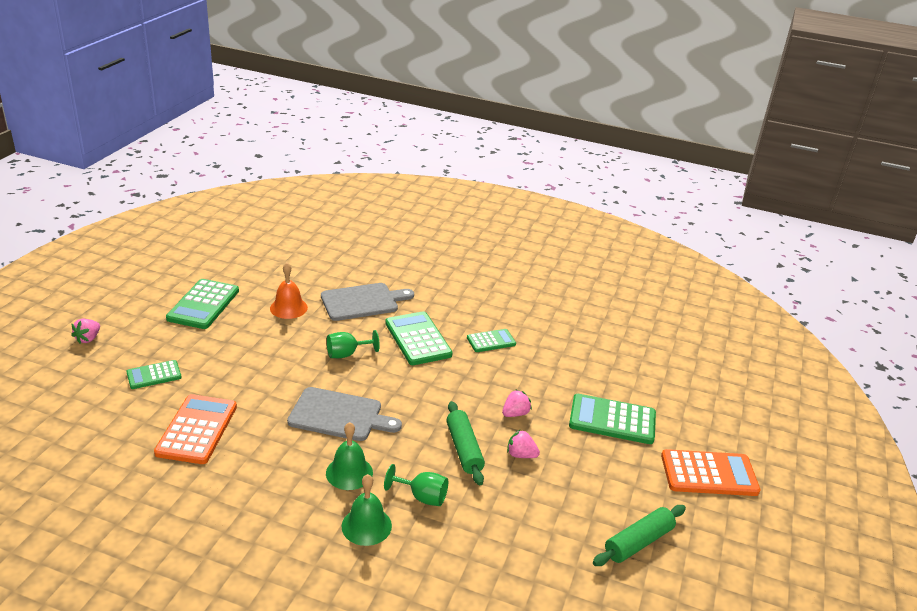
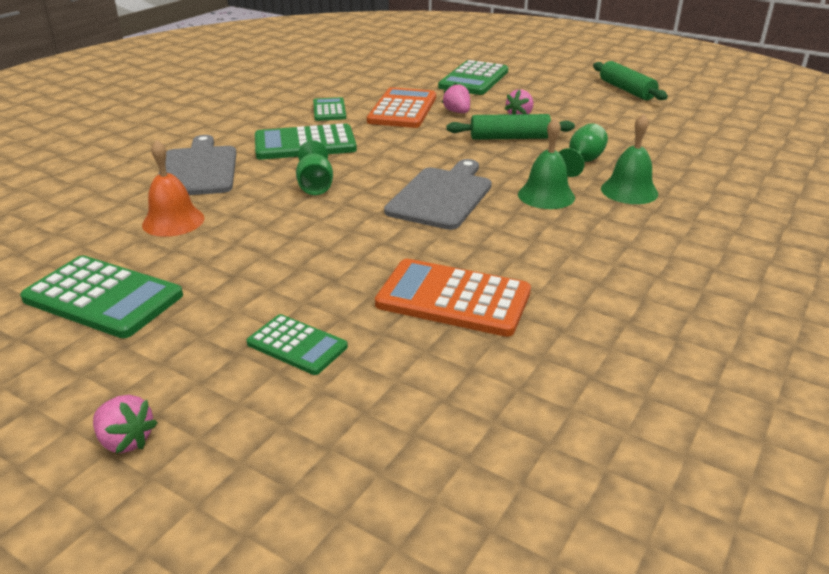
camera: 75 degrees left, 0 degrees up
(154, 375) = (297, 345): green calculator -> green calculator turned 45 degrees counterclockwise
(709, 474) = (545, 60): orange calculator -> orange calculator (403, 109)

